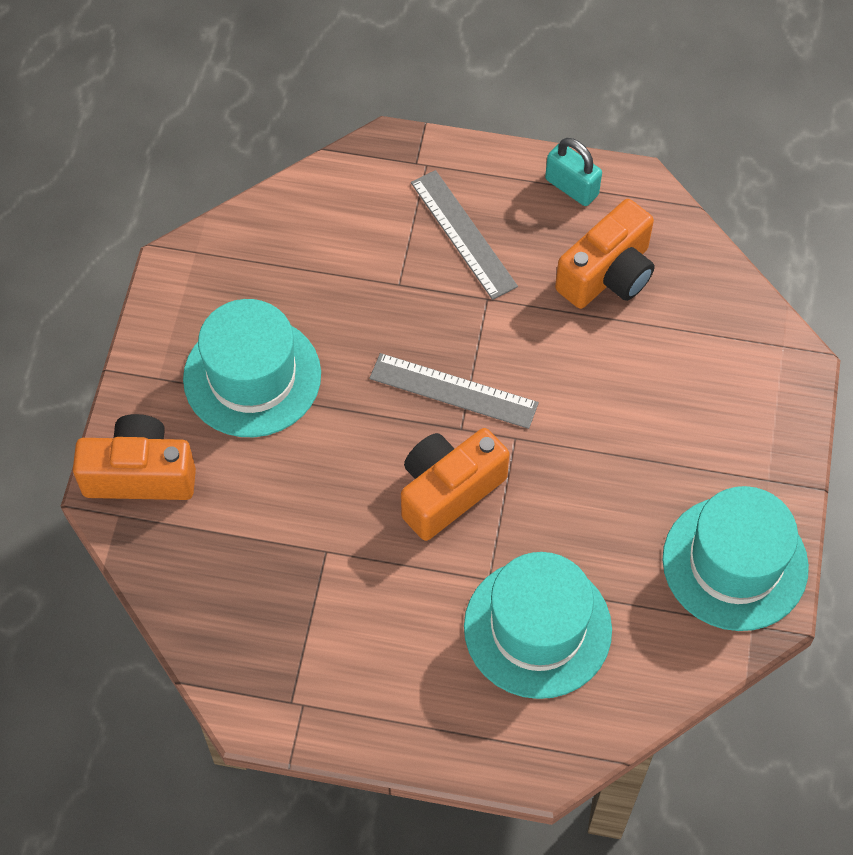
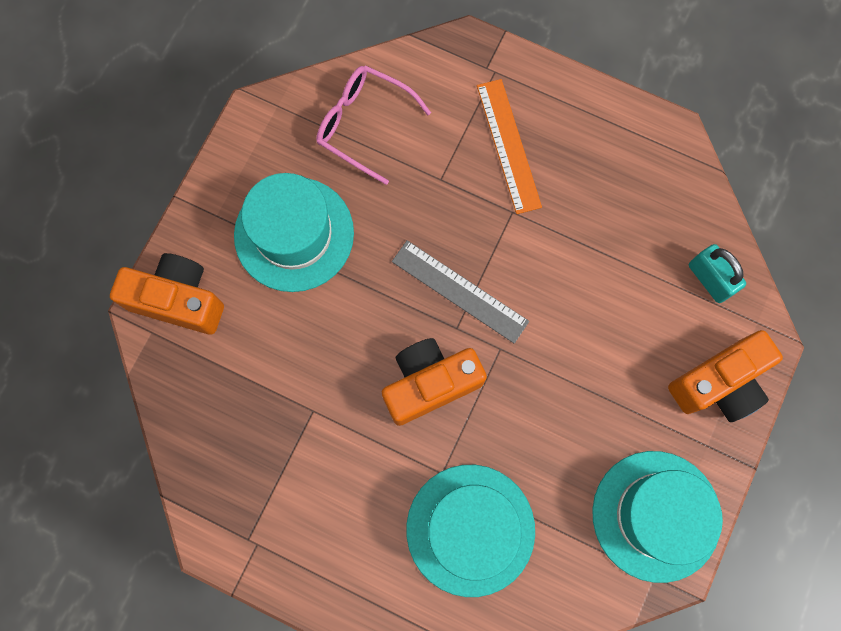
camera: 15 degrees right, 15 degrees up
(297, 249) = (363, 124): none -> pink glasses
(463, 234) = (508, 146): grey ruler -> orange ruler
(571, 187) = (615, 124): turquoise padlock -> turquoise padlock (710, 279)
(607, 274) = (623, 215): orange camera -> orange camera (718, 383)

